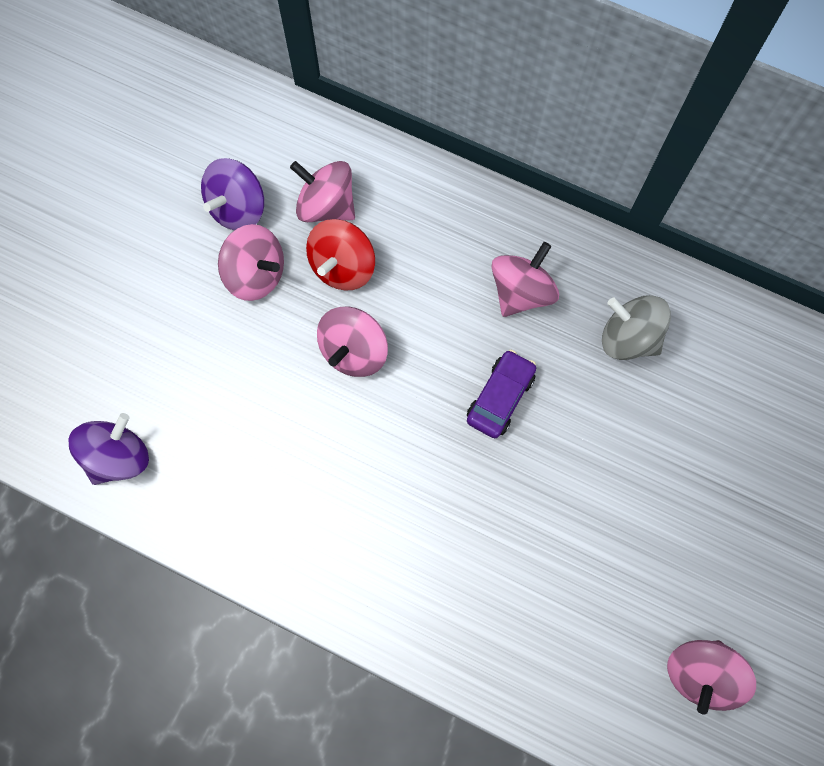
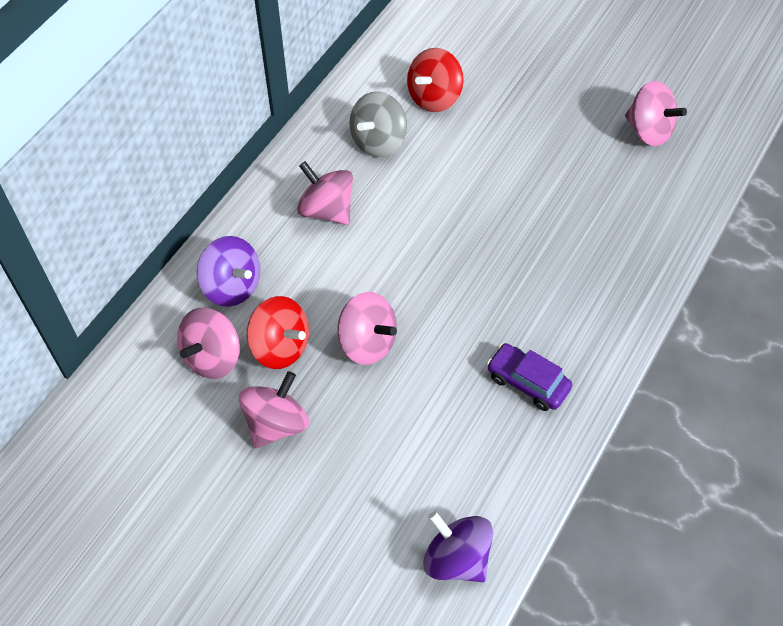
camera: 85 degrees left, 15 degrees down
(238, 208) = (200, 437): purple spinning top -> purple spinning top (232, 286)
(500, 397) = (422, 234): purple car -> purple car (527, 382)
(709, 397) = (434, 97): none -> red spinning top

